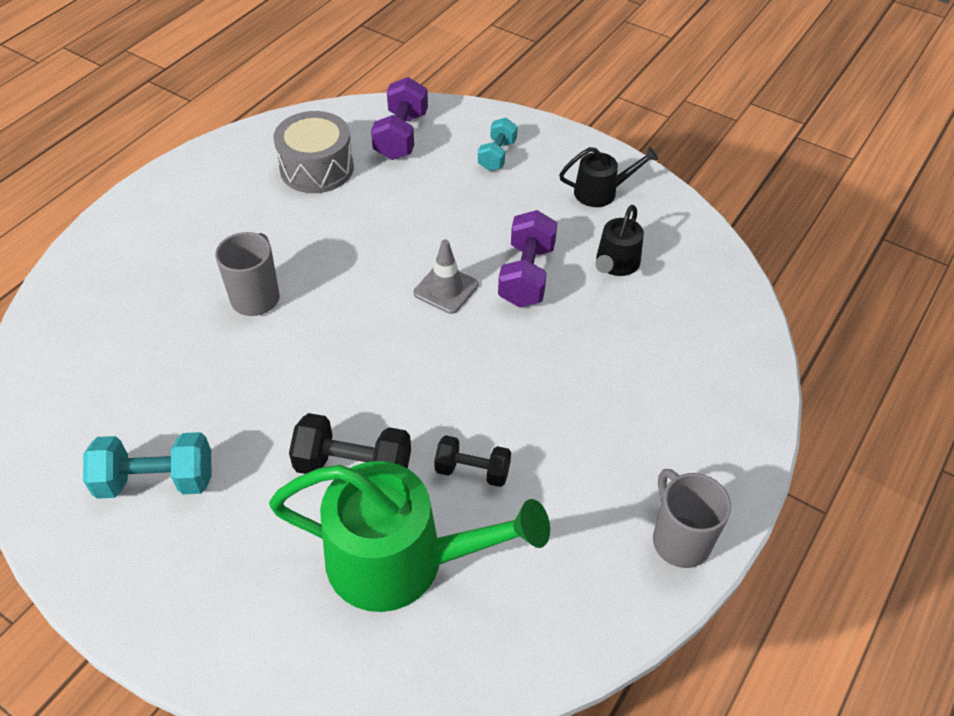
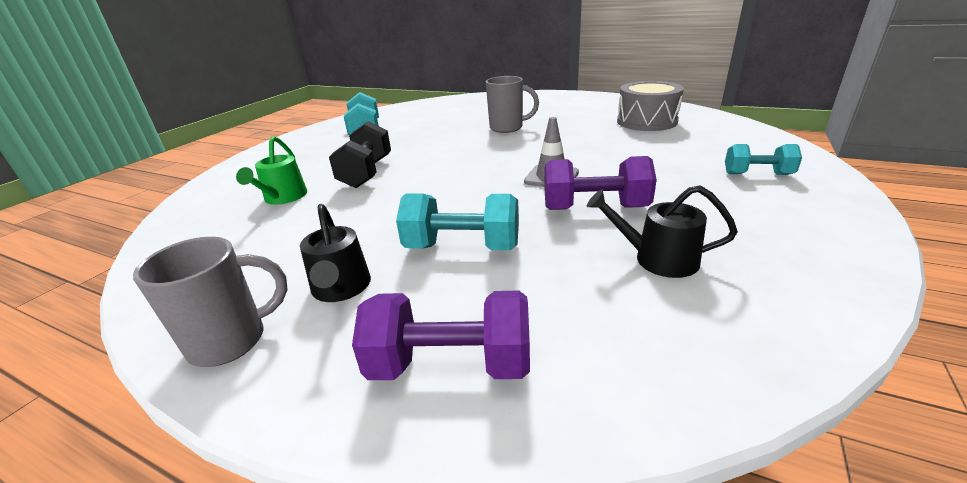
camera: 85 degrees right, 20 degrees down
(400, 560) = (283, 198): green watering can -> green watering can, size x0.49
(401, 136) = (723, 137): purple dumbbell -> purple dumbbell (450, 365)
(472, 471) = (355, 212): black dumbbell -> none
(572, 379) = (462, 247): none -> turquoise dumbbell
(601, 192) = (781, 236): black watering can -> black watering can (341, 288)

